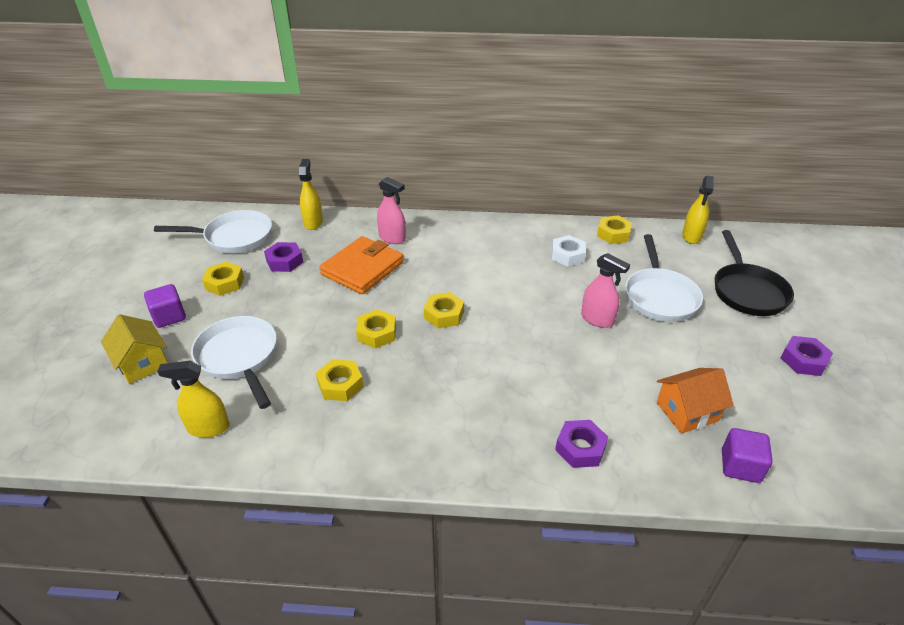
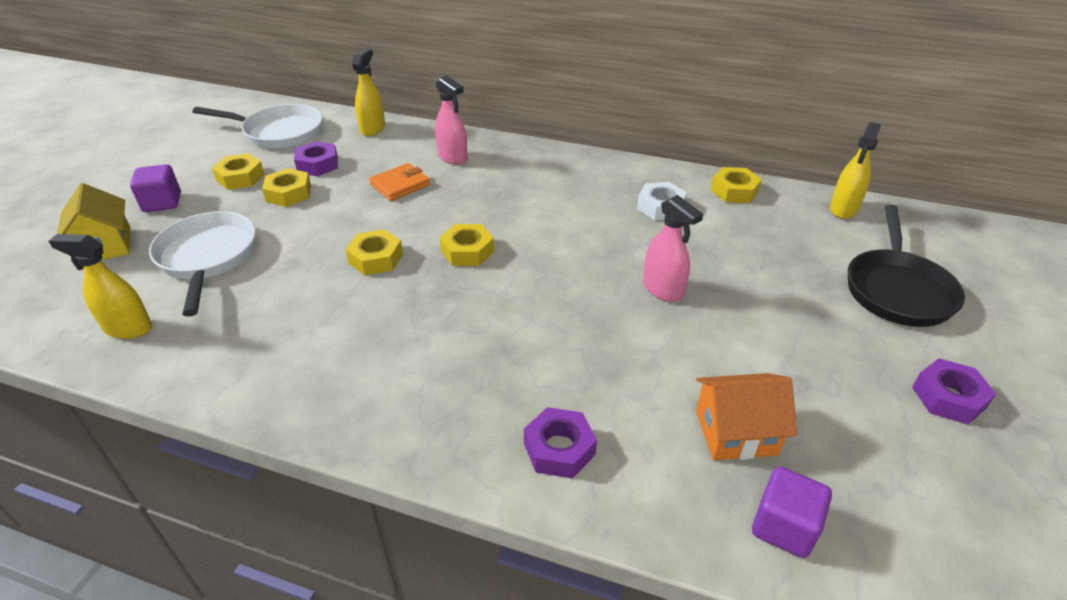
camera: 15 degrees right, 0 degrees up
(340, 384) = (300, 309): yellow nut -> yellow nut (289, 193)
(362, 268) = (400, 185): orange wallet -> orange wallet, size x0.59
(659, 296) = (763, 275): white pan -> none

